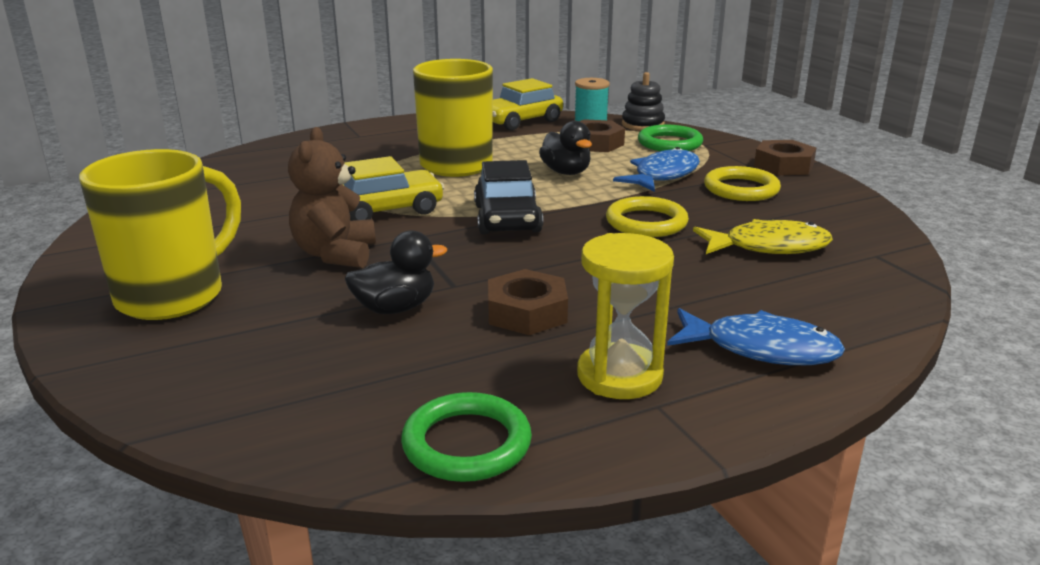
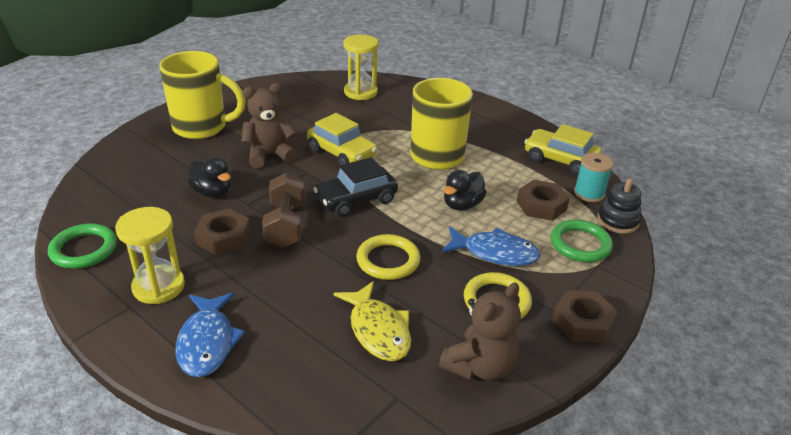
camera: 65 degrees right, 10 degrees up
(239, 175) = (360, 92): none -> yellow hourglass
(530, 267) = (286, 225): none -> brown dumbbell
(835, 213) = (480, 366): none -> brown teddy bear

